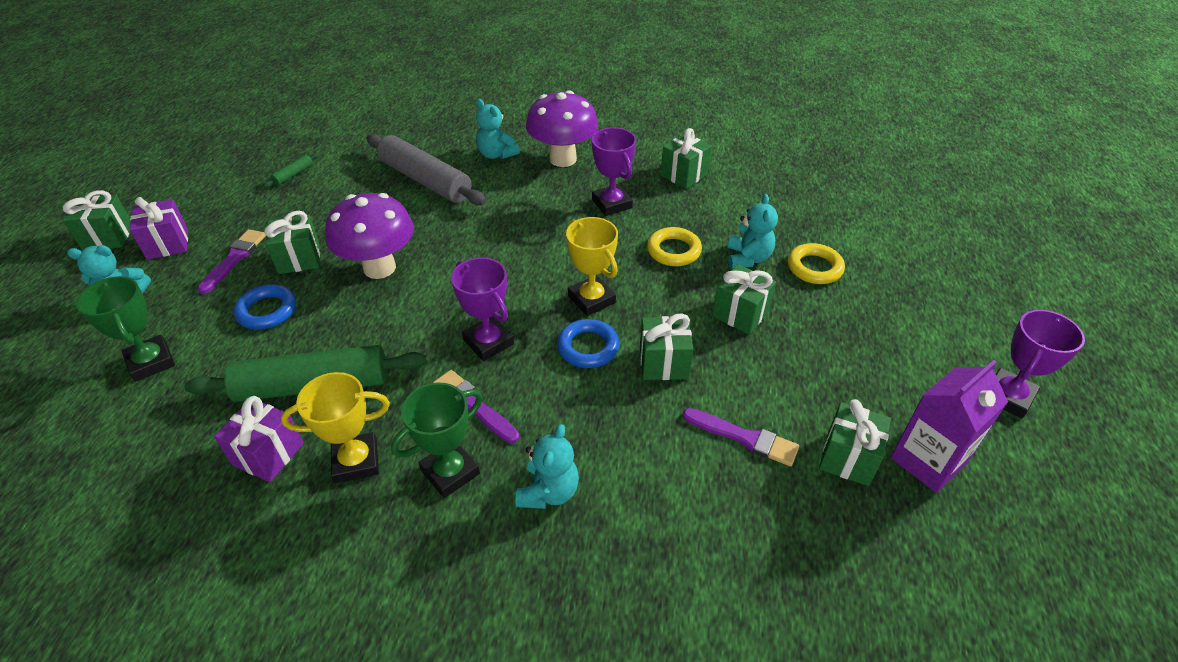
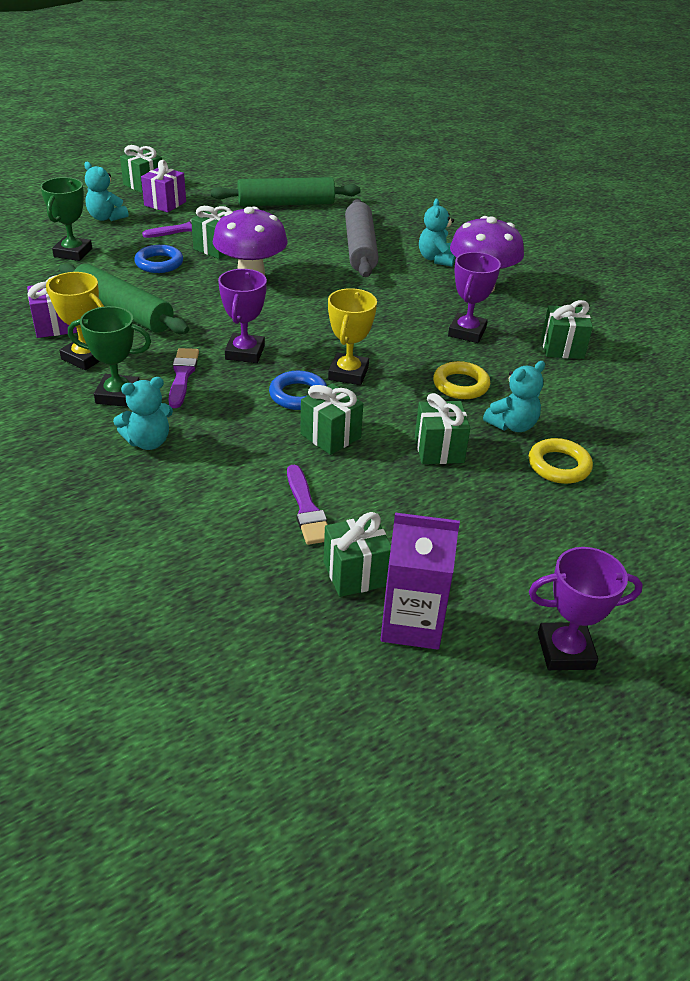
camera: 45 degrees right, 5 degrees down
(293, 174) = (286, 204): green rolling pin -> green rolling pin, size x2.49

